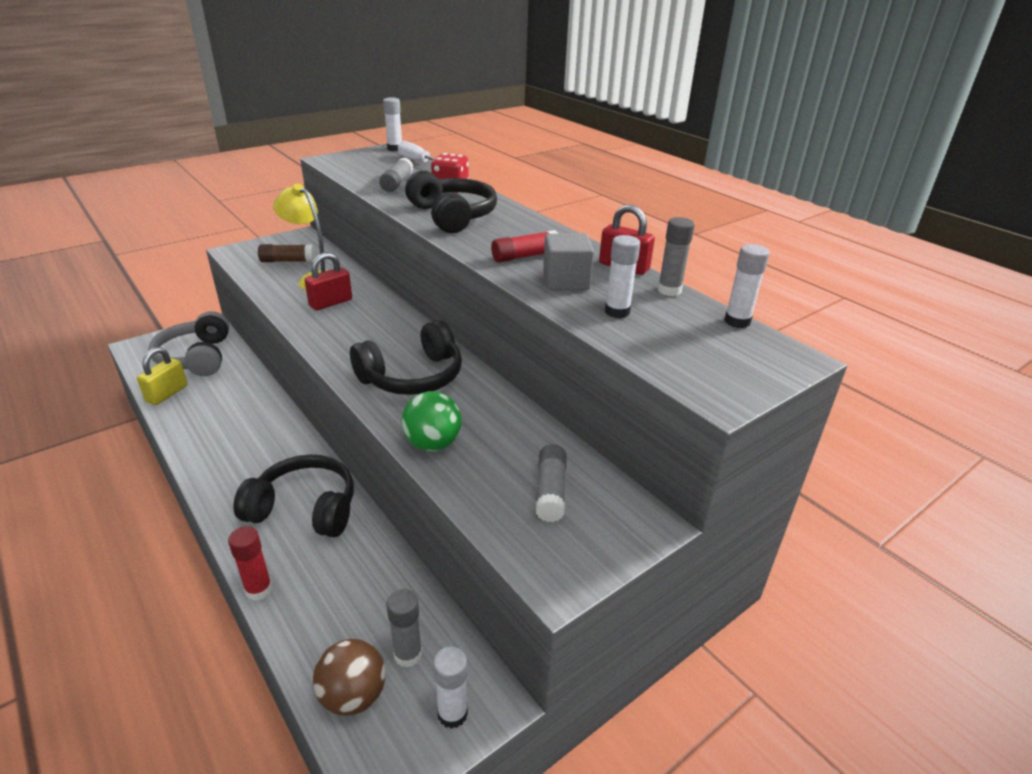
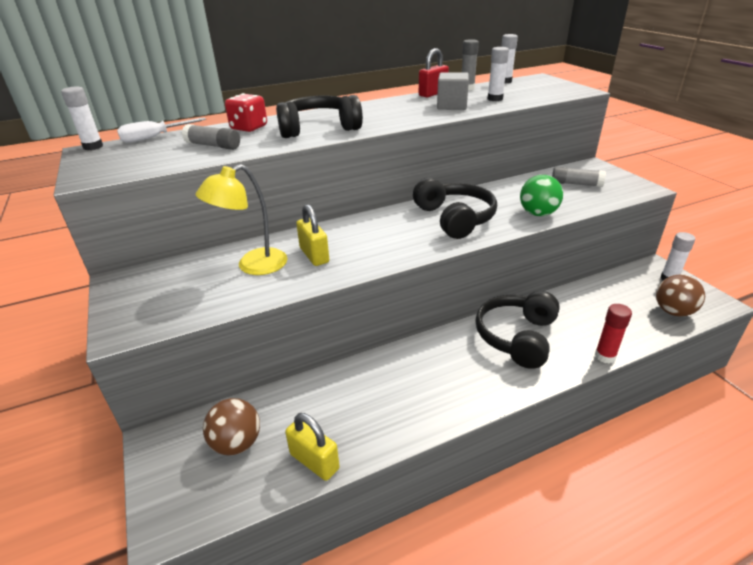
camera: 75 degrees left, 0 degrees up
(196, 357) = (237, 443): grey headphones -> brown ball
(287, 261) = (190, 286): brown glue stick -> none
(331, 303) = (314, 255): red padlock -> yellow padlock
(408, 654) = (637, 291): grey glue stick -> none
(525, 256) = (410, 112): red glue stick -> none

